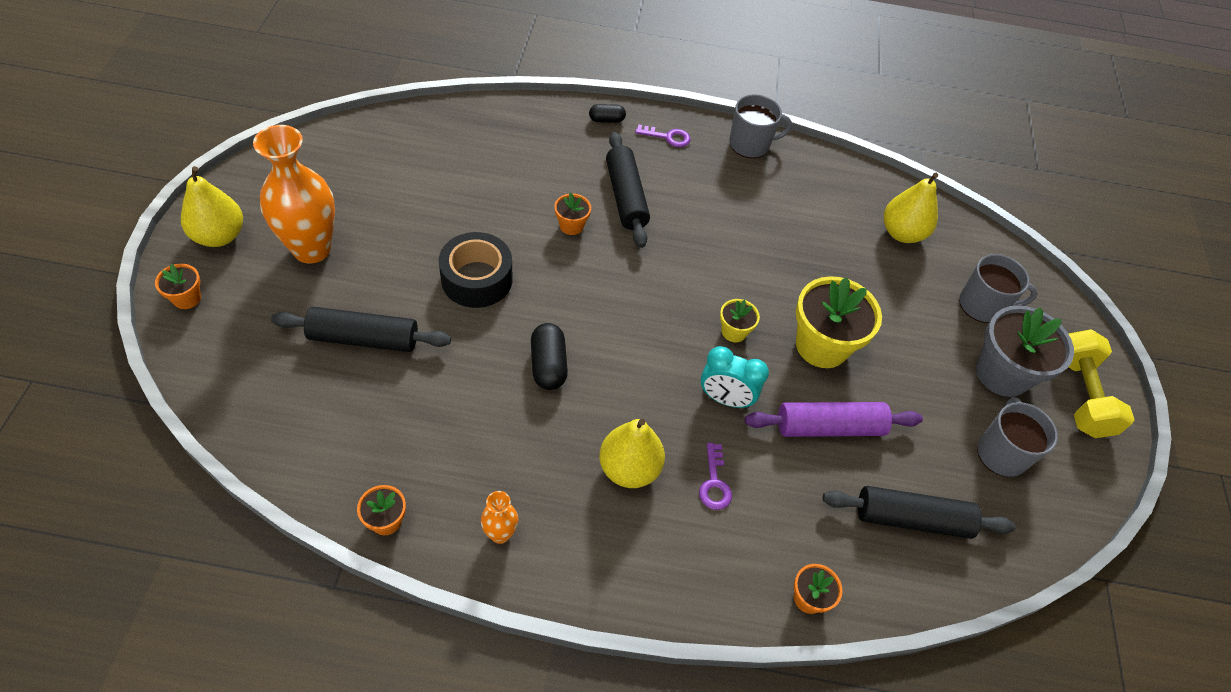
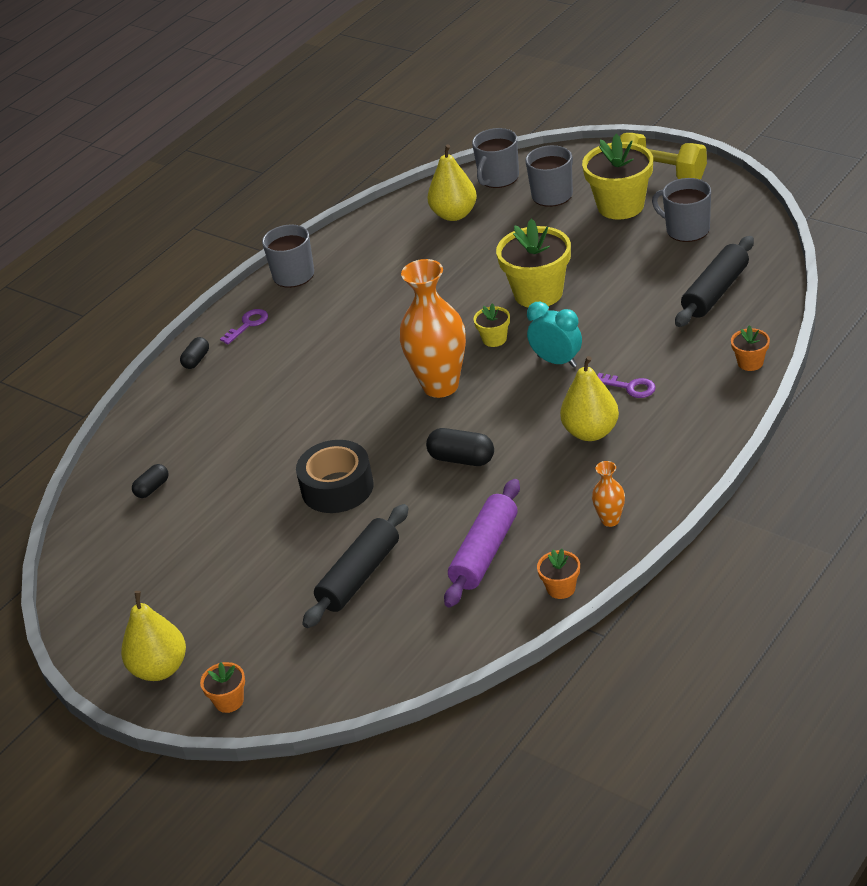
camera: 50 degrees left, 15 degrees down
(312, 249) = (224, 599): orange vase -> orange vase (440, 386)
(436, 150) = (152, 488): none -> black capsule
(571, 226) = (314, 412): orange flower pot -> none
(626, 197) = (303, 369): black rolling pin -> none
(725, 399) = (557, 361): turquoise clock -> turquoise clock turned 105 degrees counterclockwise
(829, 427) = (615, 311): purple rolling pin -> purple rolling pin (485, 553)
(979, 249) = (498, 178): none -> grey mug
(1002, 374) = (620, 206): grey flower pot -> yellow flower pot

